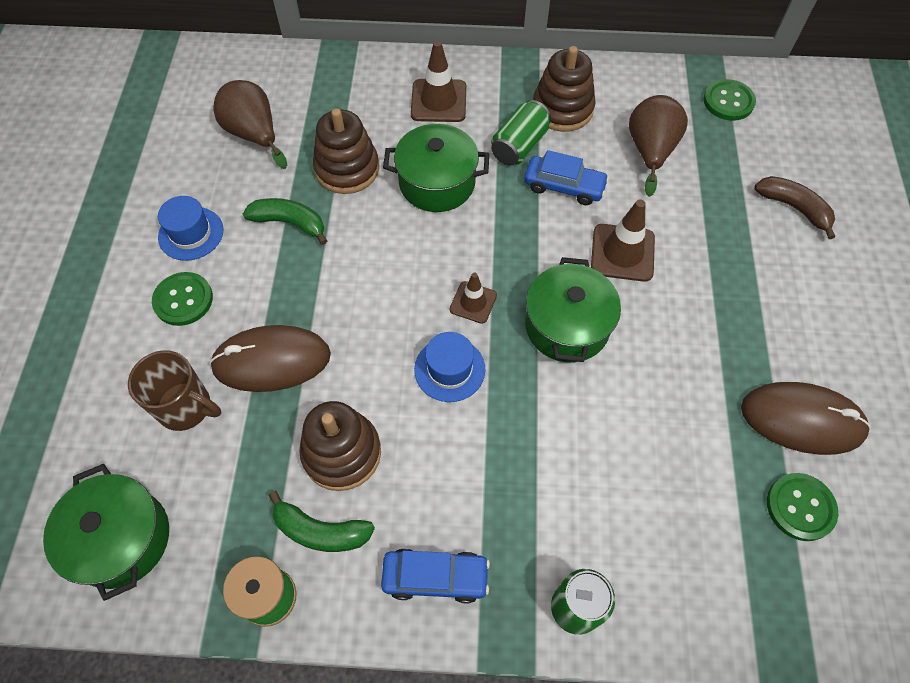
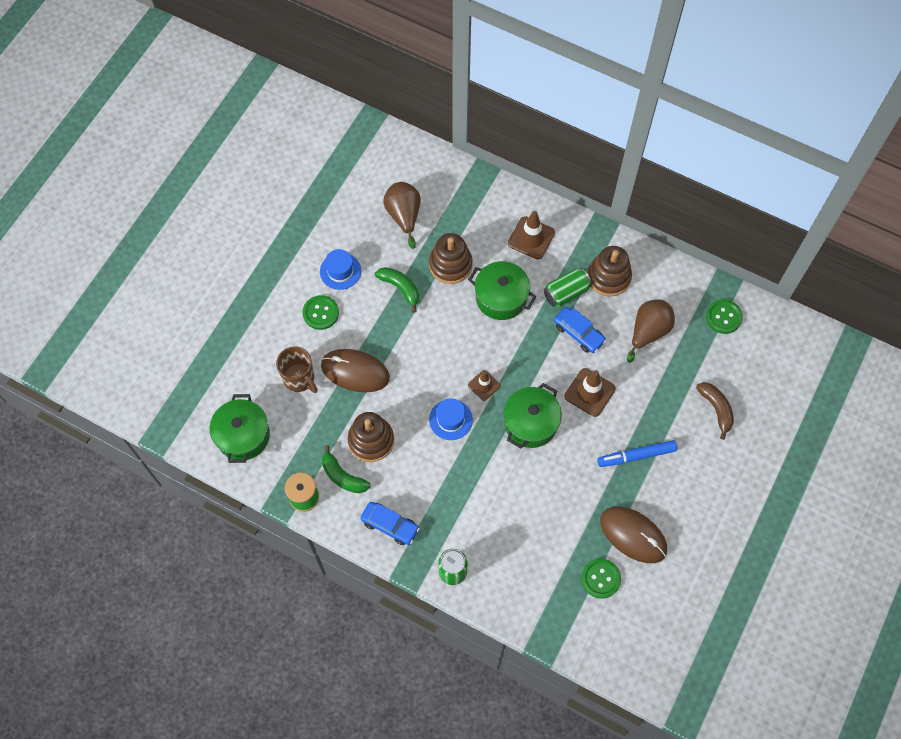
camera: 25 degrees right, 5 degrees up
(735, 308) = (636, 456): none -> blue marker

